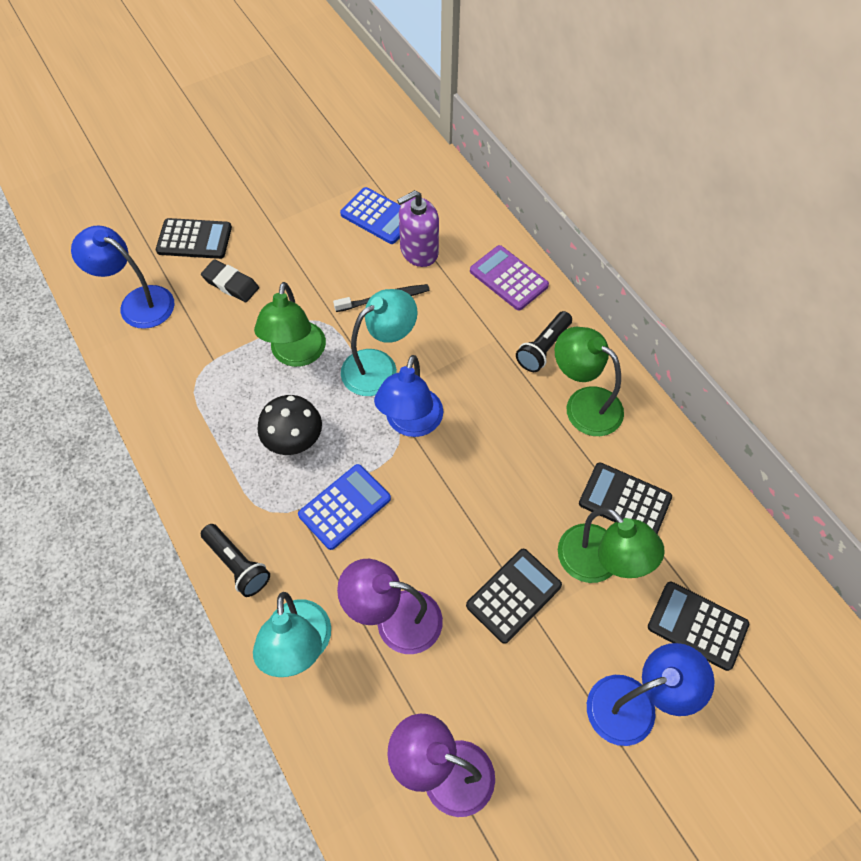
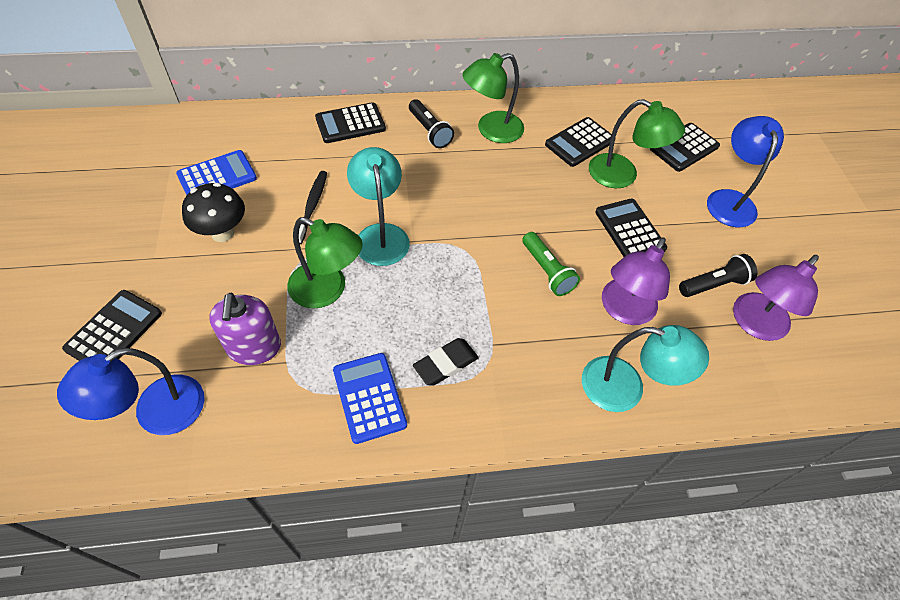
camera: 70 degrees left, 5 degrees down
(231, 284) = (202, 316): black eraser -> black eraser (445, 364)
(238, 564) = (528, 412): black flashlight -> black flashlight (713, 284)
(294, 442) = (423, 324): black mushroom -> black mushroom (222, 233)
(344, 507) = (507, 309): blue calculator -> blue calculator (369, 397)
(410, 423) = (450, 235): blue lamp -> none
(410, 528) = (547, 271): none -> green flashlight
(419, 251) = (279, 165): purple soap dispenser -> purple soap dispenser (254, 347)
(508, 278) = (350, 124): purple calculator -> black calculator
(599, 564) = (622, 175): green lamp -> green lamp turned 45 degrees clockwise

